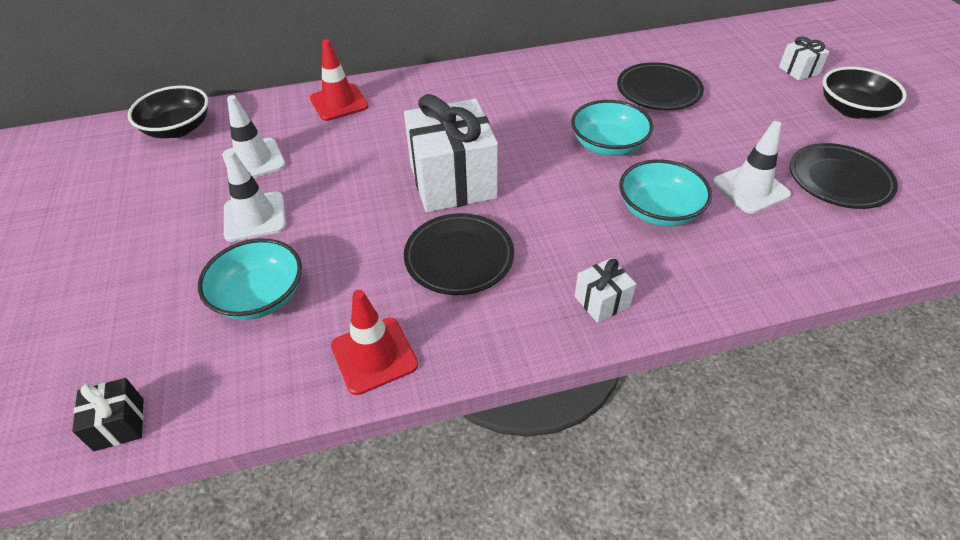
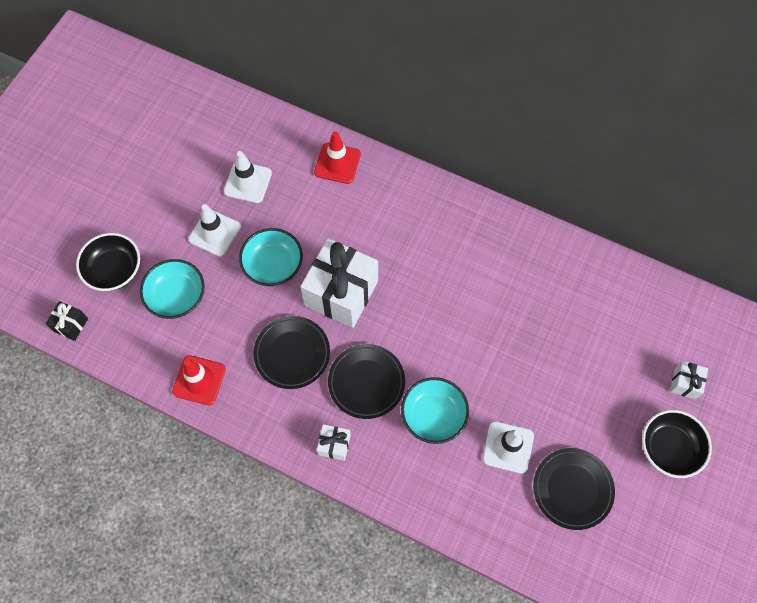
camera: 40 degrees right, 20 degrees up
(178, 129) = (227, 115): black bowl -> black bowl (114, 270)
(608, 145) = (463, 340): turquoise bowl -> turquoise bowl (273, 265)
(658, 91) = (555, 319): black plate -> black plate (366, 382)

